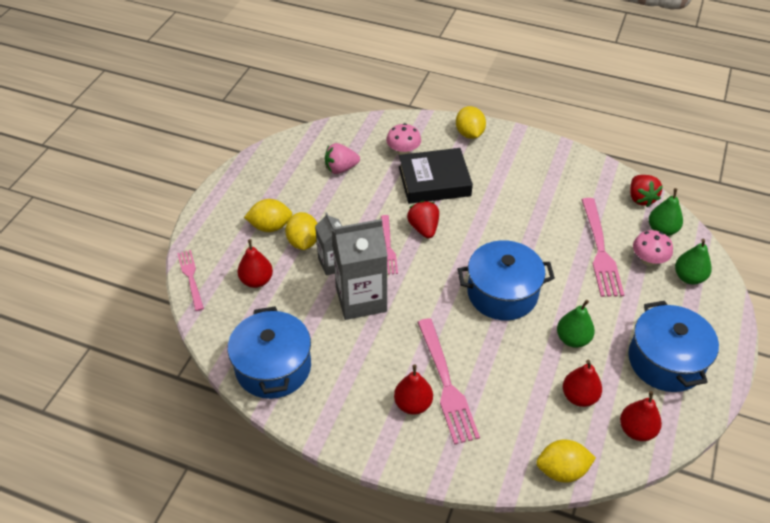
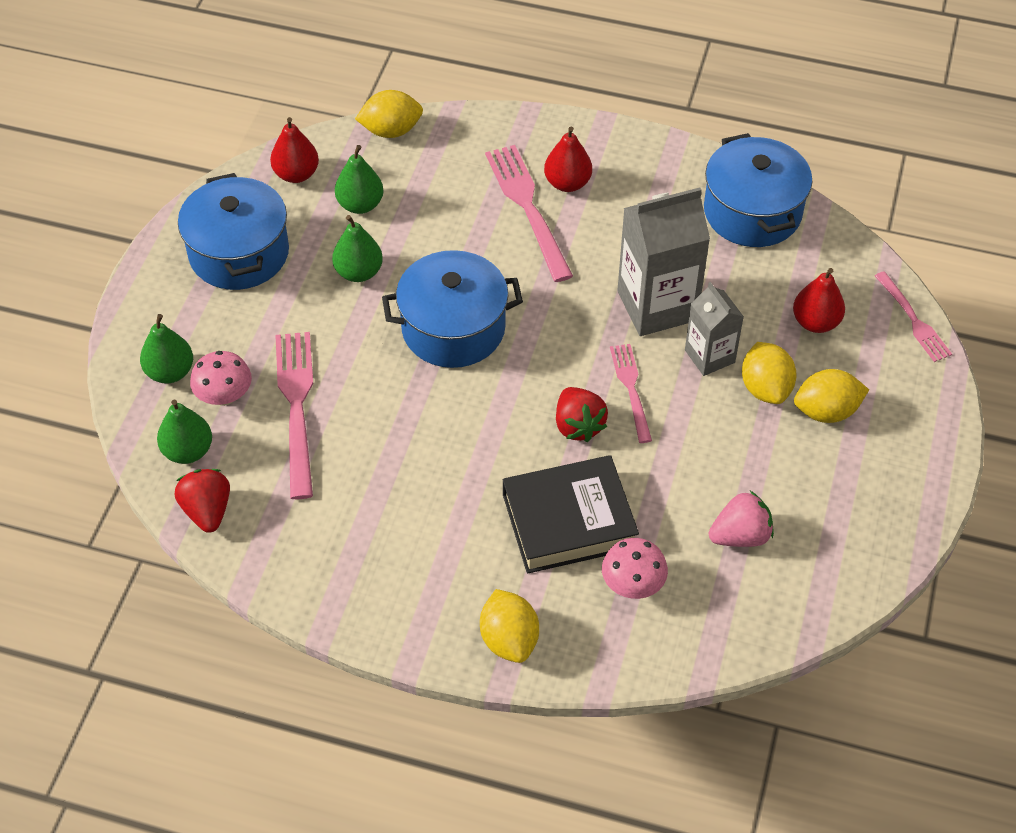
camera: 175 degrees right, 5 degrees up
(579, 396) = (360, 205): red pear -> green pear

